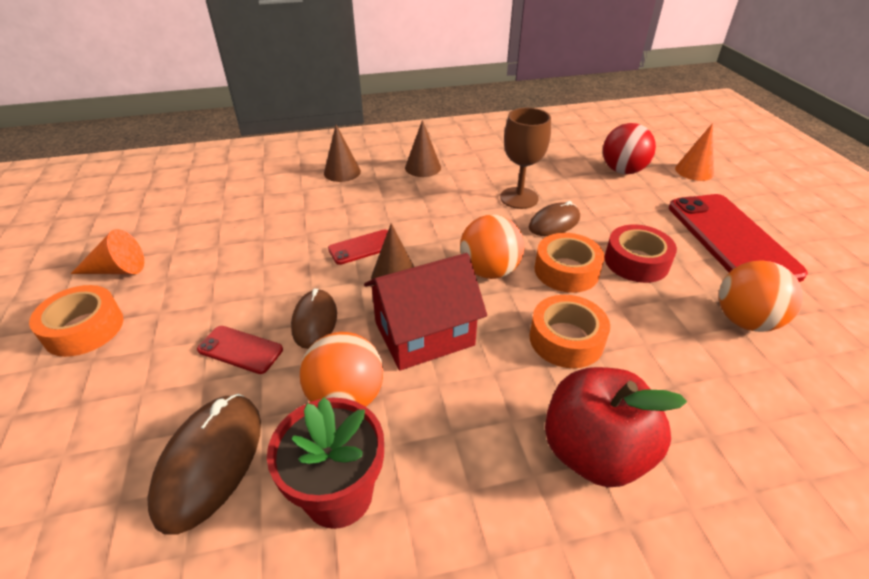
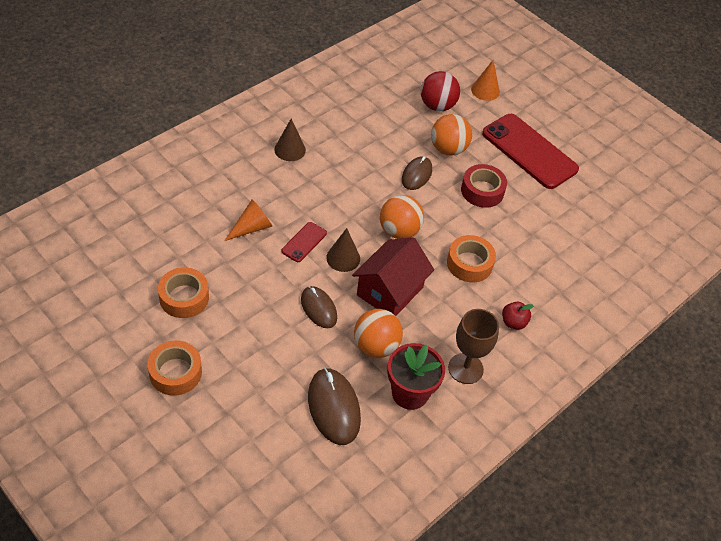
camera: 35 degrees left, 10 degrees up
(117, 270) = (146, 325): orange cone -> orange cone (252, 227)
(240, 350) = (291, 344): red phone -> none
(342, 172) = (229, 176): brown cone -> none
(519, 198) = (380, 159): brown goblet -> brown goblet (465, 368)
(566, 271) = (445, 213): orange tape -> orange tape (184, 297)
(594, 452) = (513, 322): red apple -> red apple, size x0.47
(745, 320) = (556, 214): orange ball -> orange ball (448, 149)

